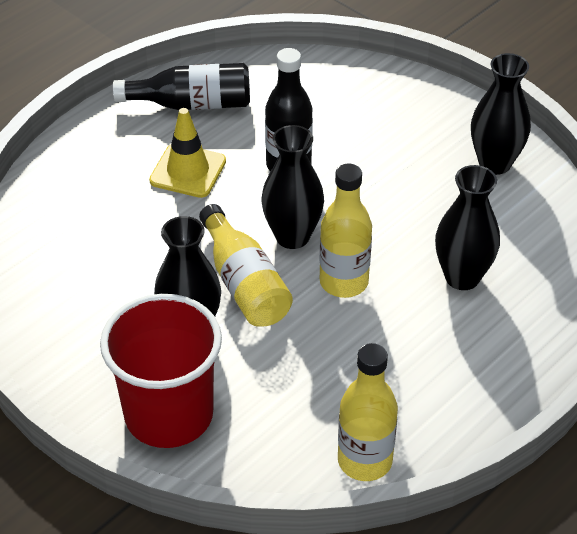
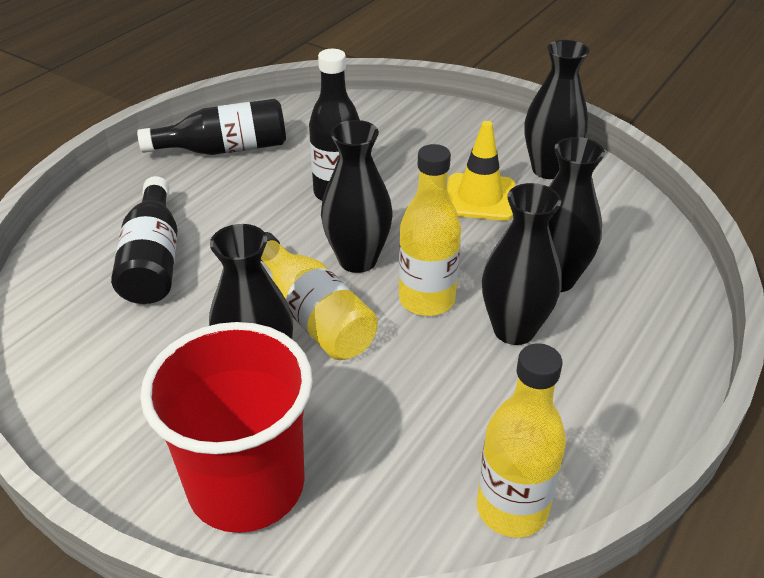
camera: 10 degrees left, 5 degrees down
(115, 214) = (153, 260): none -> black bottle
(188, 171) = (230, 209): yellow traffic cone -> yellow traffic cone (479, 197)
(411, 319) = (514, 330): none -> black vase

